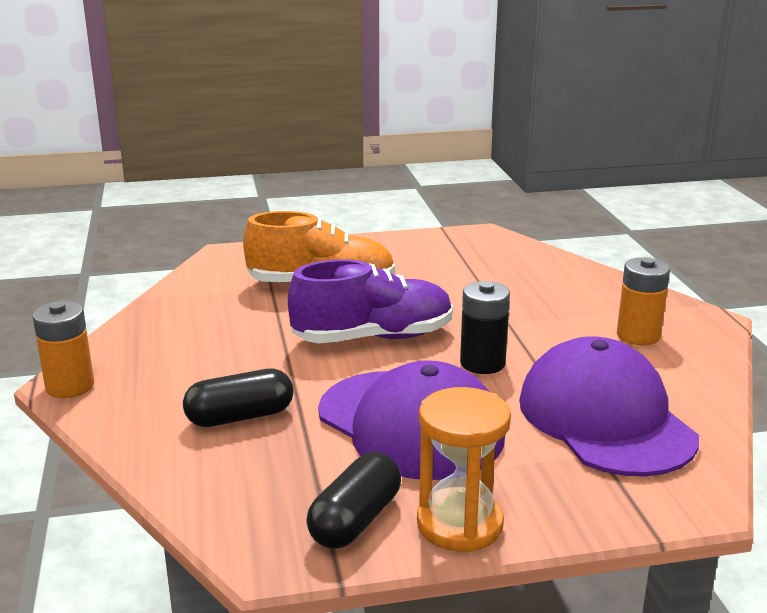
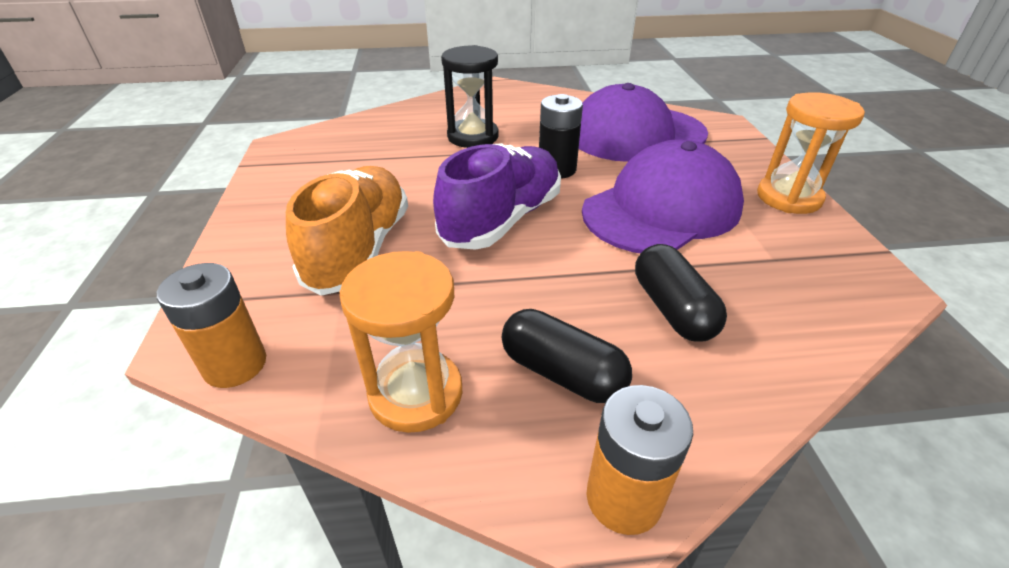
camera: 85 degrees left, 15 degrees up
(167, 320) = (416, 393): none -> orange hourglass
(355, 520) = (810, 241): black capsule -> black capsule (562, 373)
(373, 338) = (502, 219): purple shoe -> purple shoe turned 45 degrees clockwise
(543, 314) = (473, 136): none -> black hourglass
(638, 335) = (516, 109): orange battery -> orange battery (235, 365)

